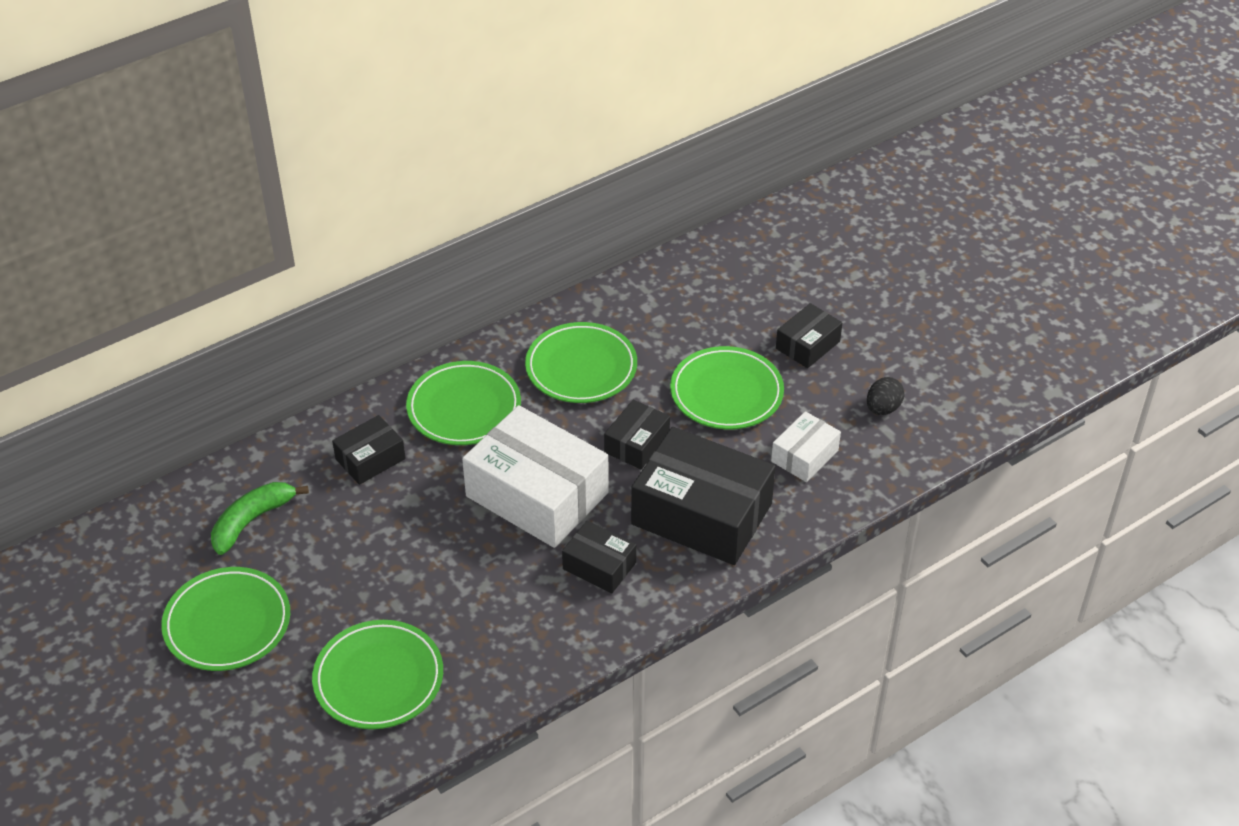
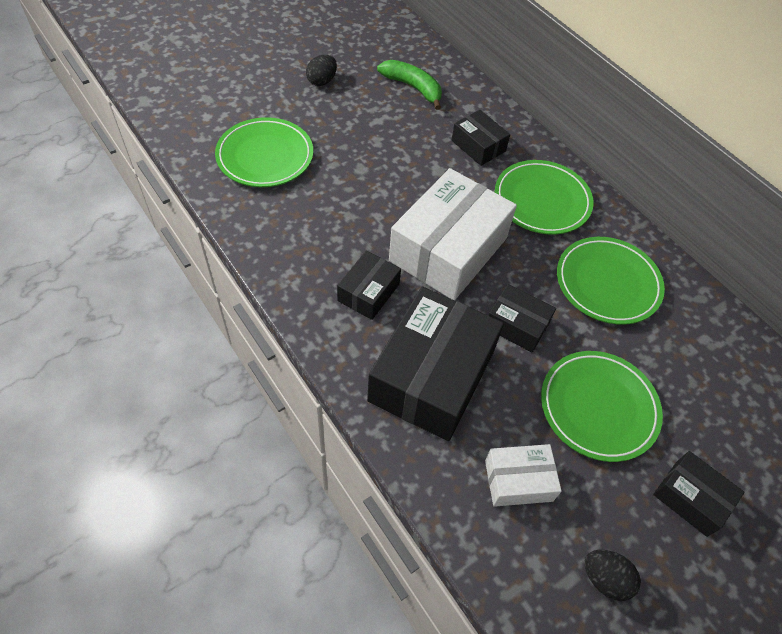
camera: 85 degrees right, 10 degrees up
(227, 623) = (322, 81): green plate -> black egg
(804, 456) = (518, 480): white box -> white box turned 45 degrees counterclockwise

